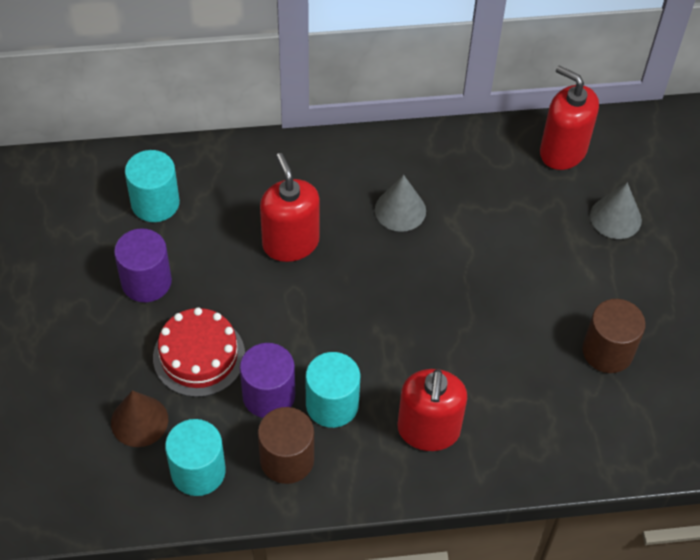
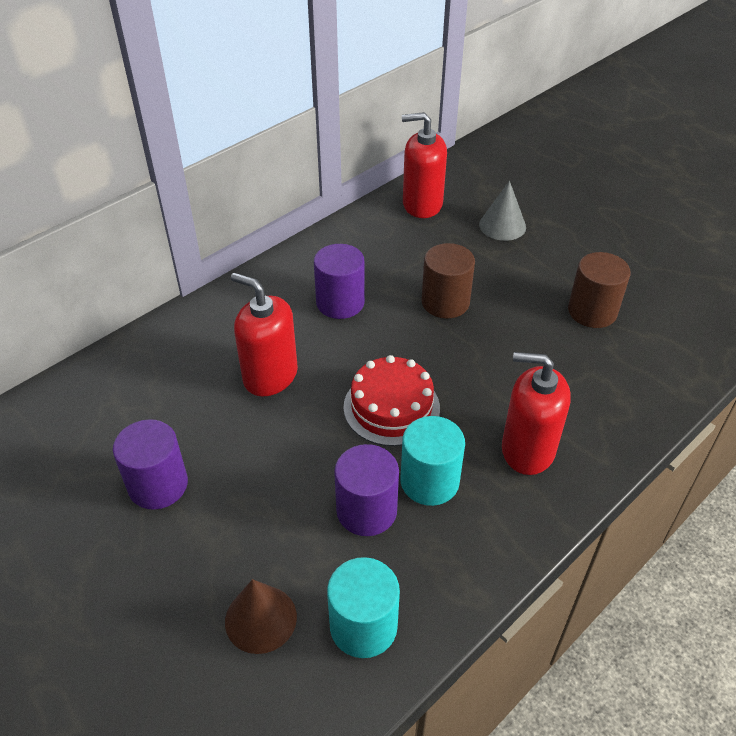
camera: 35 degrees left, 10 degrees down
(155, 203) = (111, 414): turquoise cylinder -> none
(199, 356) = (269, 518): red cake -> red cake (391, 407)
(287, 459) = (436, 555): brown cylinder -> brown cylinder (445, 302)
(400, 210) = (340, 303): grey cone -> purple cylinder
(428, 430) = (527, 449): red soap dispenser -> red soap dispenser turned 135 degrees clockwise

